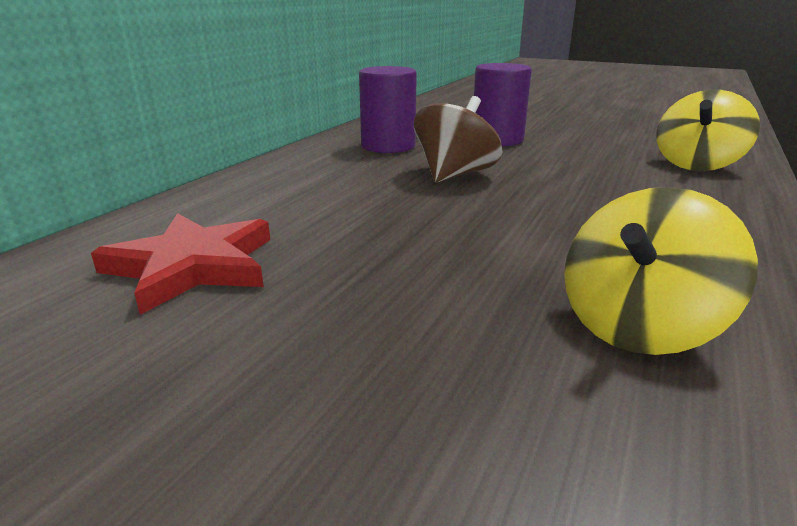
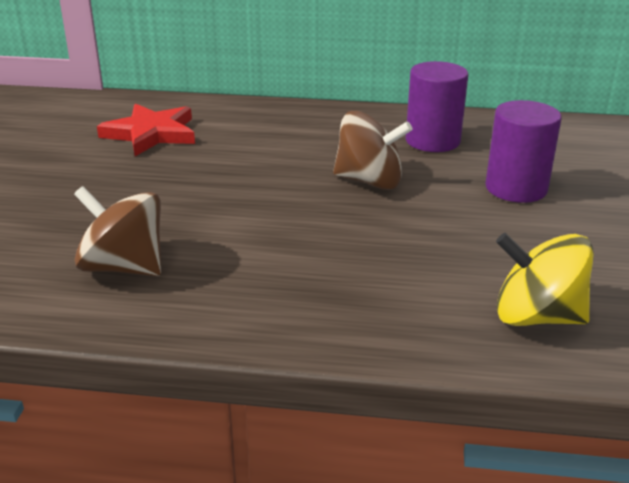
camera: 70 degrees right, 5 degrees up
(638, 325) = (124, 267): yellow spinning top -> brown spinning top

